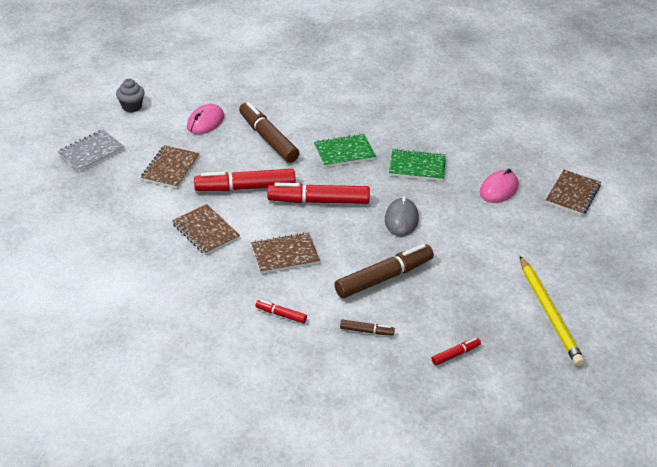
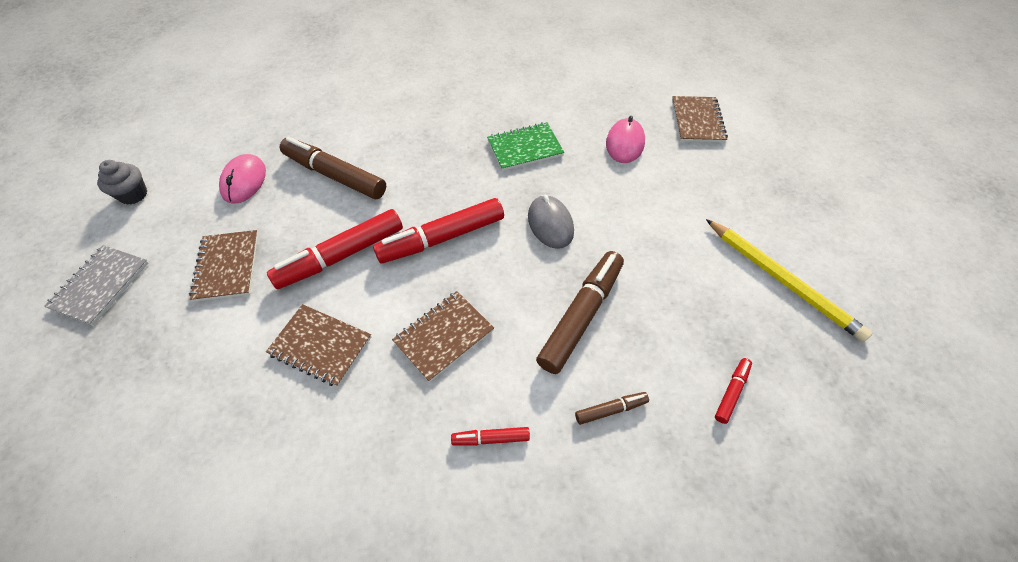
camera: 25 degrees left, 15 degrees up
(344, 152) = (434, 160): green notebook -> none

